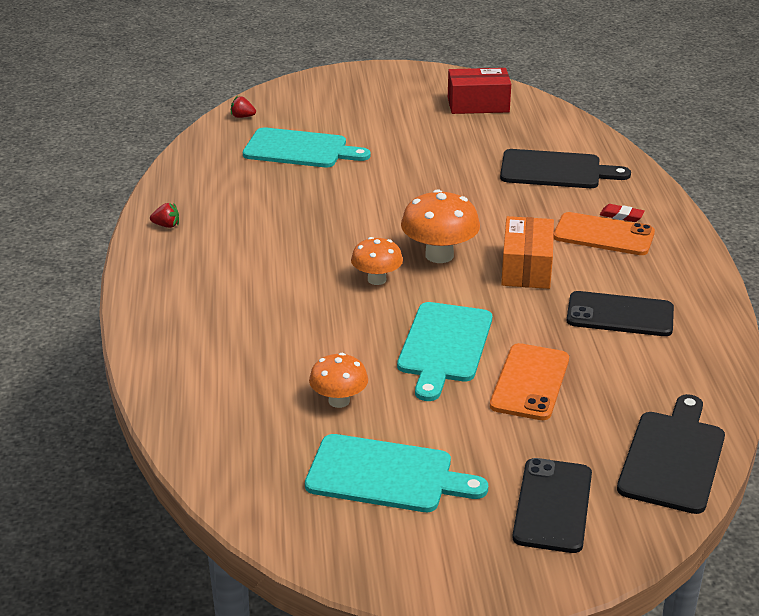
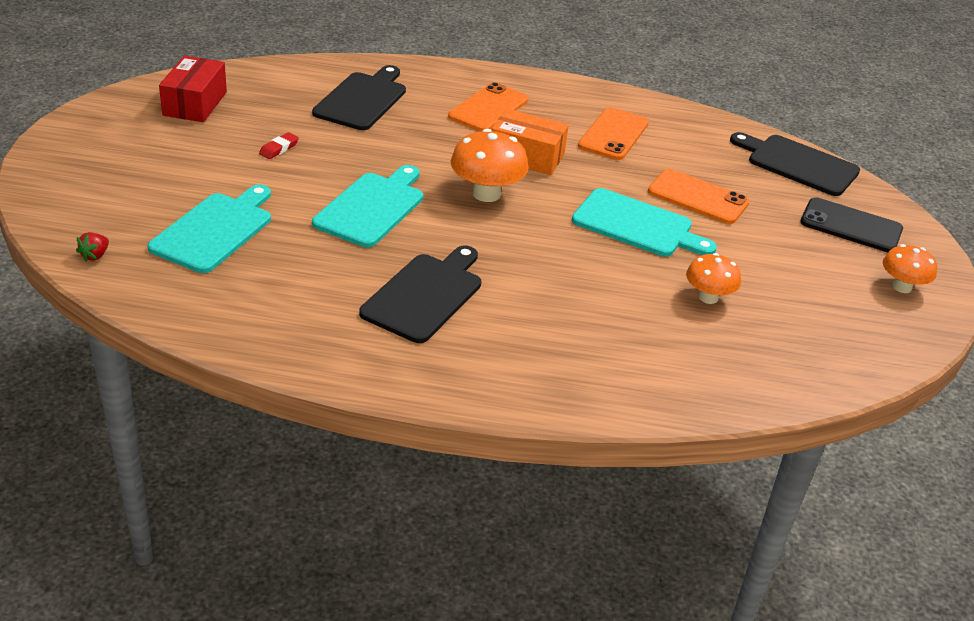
camera: 80 degrees left, 5 degrees up
(166, 225) = (340, 356): red strawberry -> none
(262, 248) = (425, 295): none -> black cutting board
(377, 279) = (516, 237): orange mushroom -> orange mushroom (902, 287)
(386, 475) = (813, 293): turquoise cutting board -> turquoise cutting board (372, 207)
(620, 315) = (613, 134): black phone -> orange phone
(621, 216) = (461, 92): red eraser -> red eraser (279, 148)

